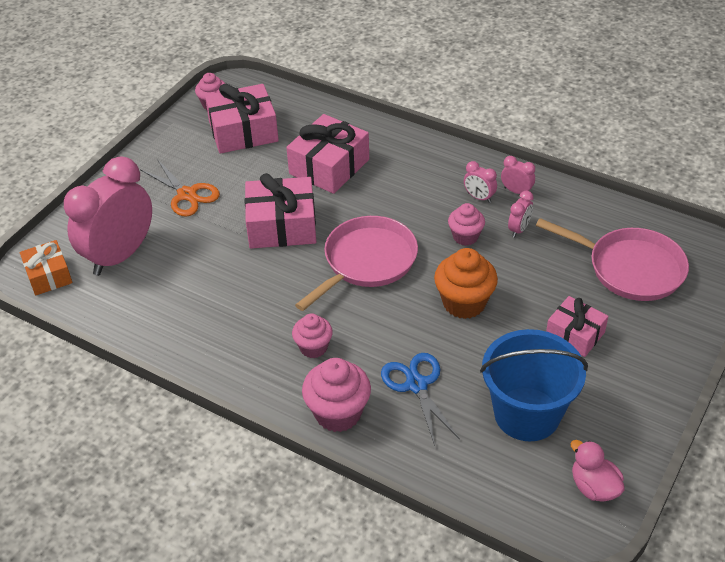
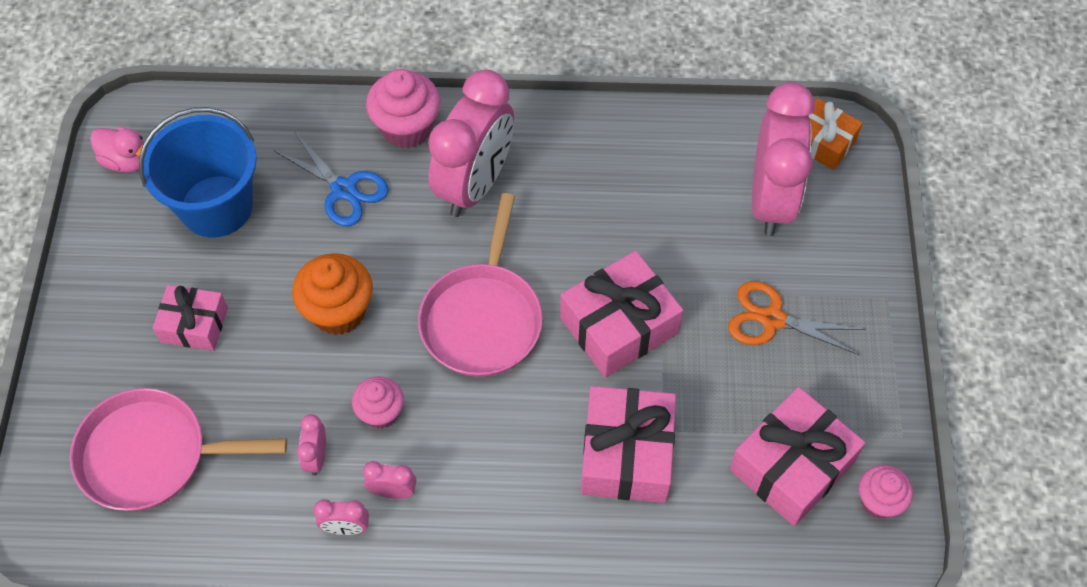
camera: 150 degrees right, 15 degrees up
(313, 347) = (475, 184): pink cupcake -> pink clock

